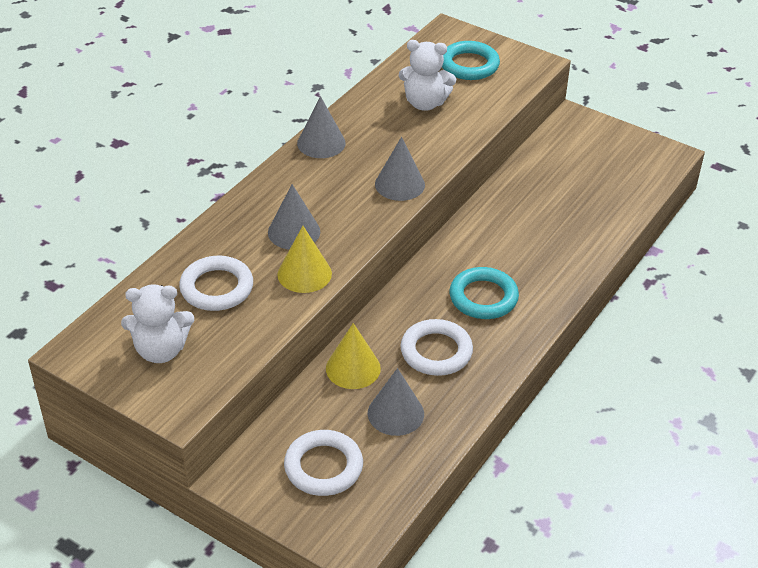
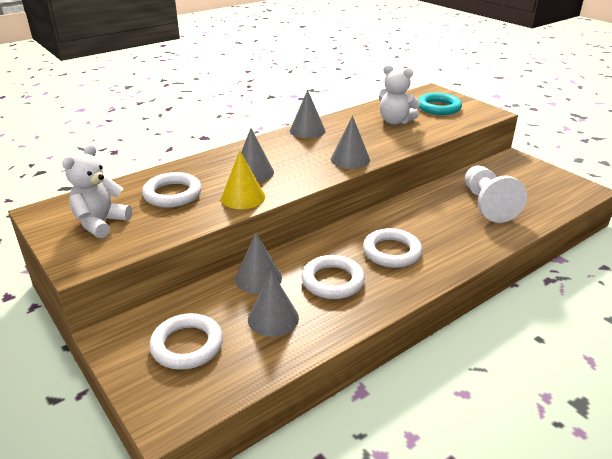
camera: 20 degrees right, 10 degrees down
(161, 350) = (100, 223): white teddy bear -> white teddy bear turned 105 degrees clockwise
(353, 368) = (258, 278): yellow cone -> grey cone
(483, 297) = (391, 252): turquoise ring -> white ring
(565, 203) = (487, 205): none -> white pawn

